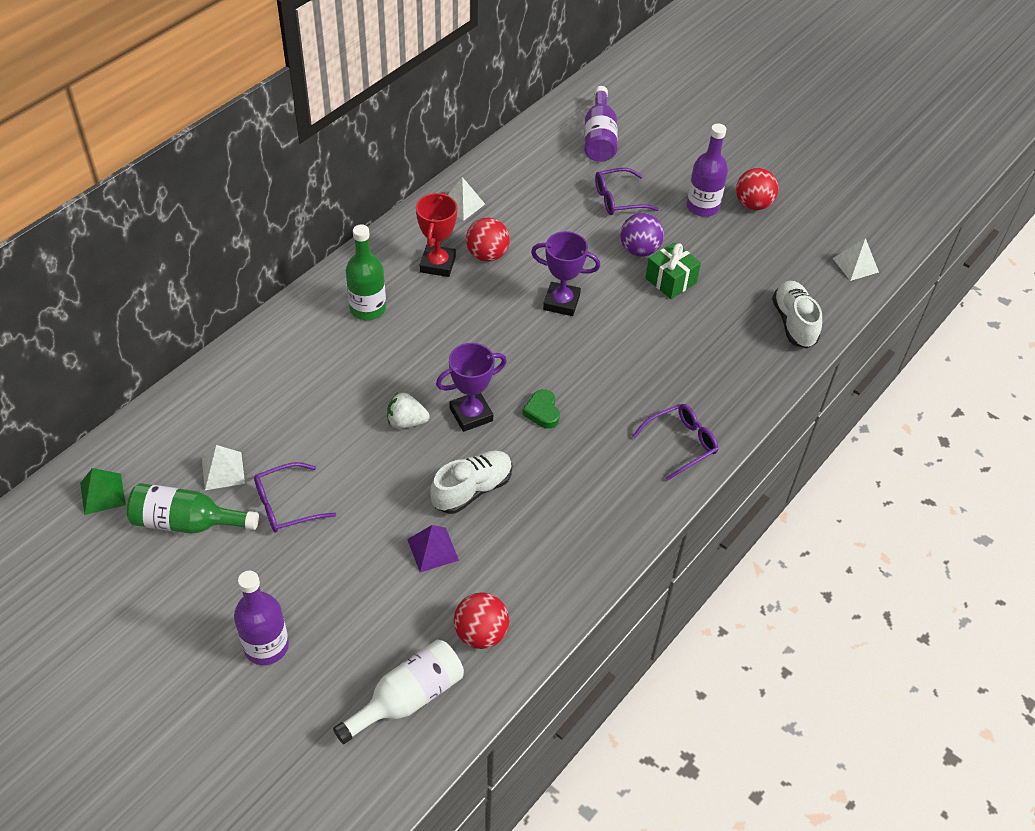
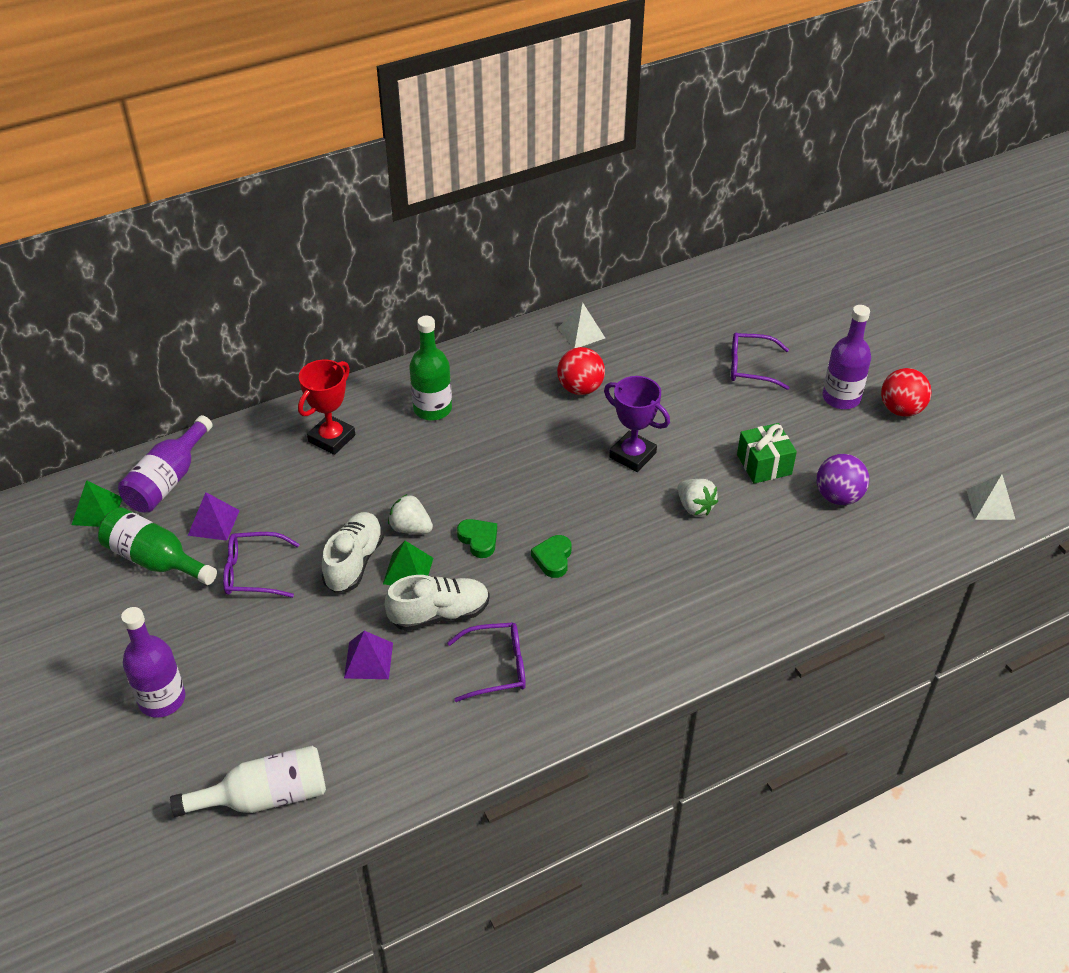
camera: 25 degrees right, 5 degrees down
(223, 471) = (213, 522): white pyramid -> purple pyramid
(424, 460) = (408, 571): none -> green pyramid
(437, 264) = (525, 384): red trophy -> red trophy (332, 438)
(471, 414) = (478, 540): purple trophy -> green heart
(481, 633) = (371, 759): red ball -> none
(599, 138) = (762, 301): purple bottle -> purple bottle (168, 480)
(634, 333) = (695, 507): none -> white strawberry
(639, 250) = (746, 424): purple ball -> purple ball (838, 496)
(680, 444) = (684, 635): purple glasses -> purple glasses (496, 667)
(794, 323) = (882, 546): white shoe -> white shoe (354, 562)

